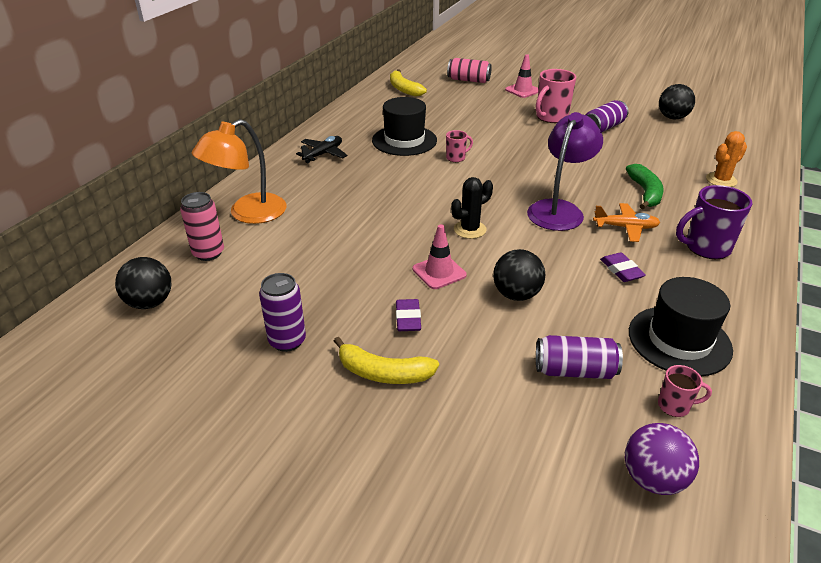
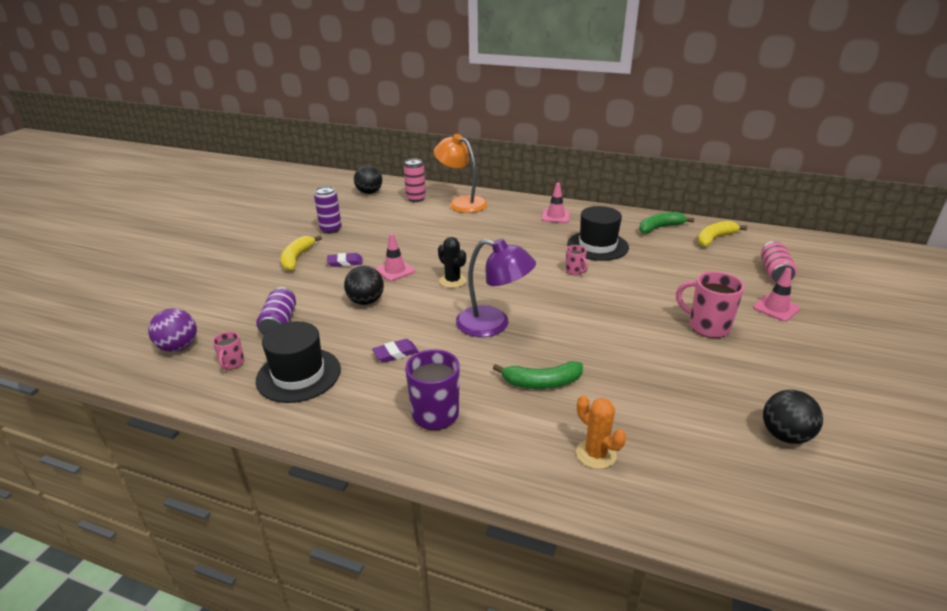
camera: 85 degrees right, 5 degrees down
(323, 154) = (555, 216): black plane -> pink traffic cone
(374, 107) = (660, 228): none -> green banana
(603, 128) = (702, 365): purple can -> none
(625, 227) = (467, 362): orange plane -> none

